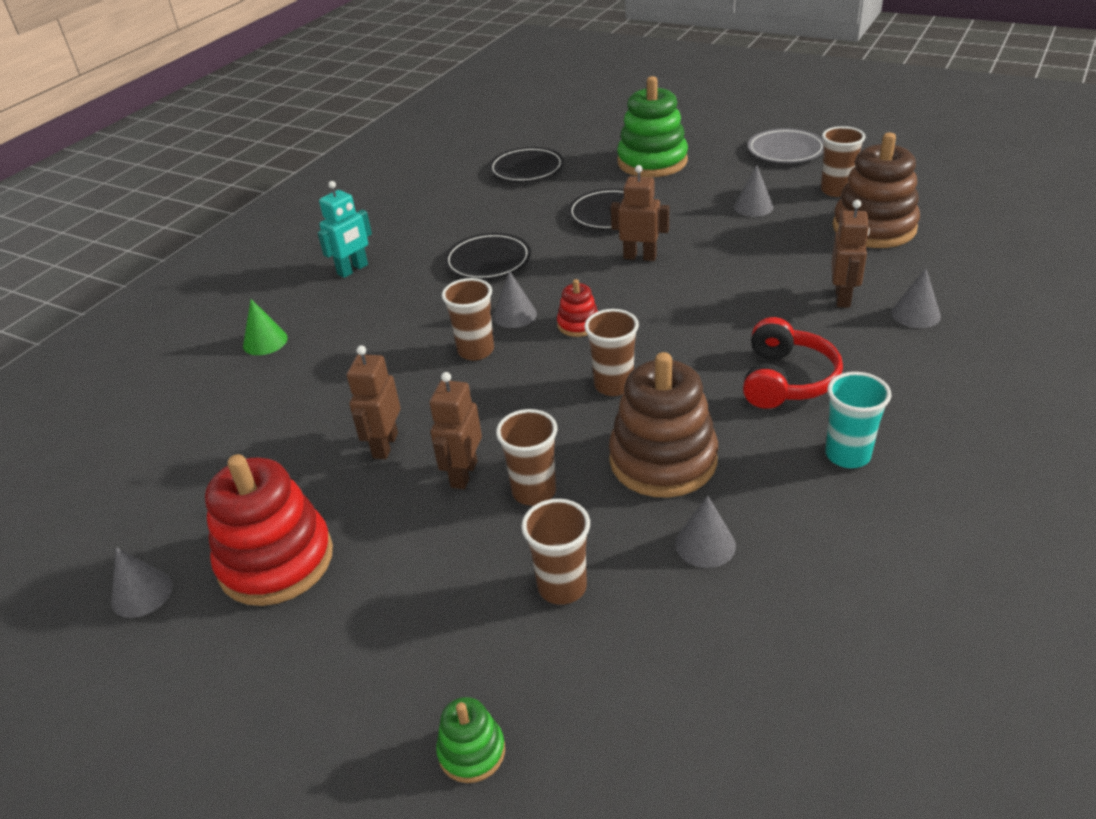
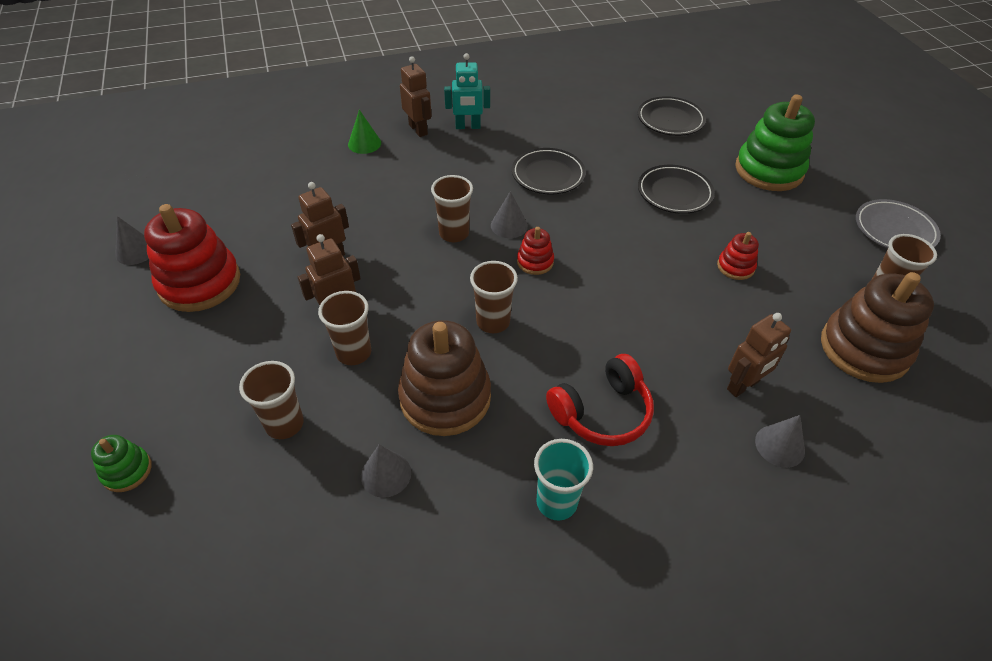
camera: 40 degrees right, 10 degrees up
(640, 257) = (646, 241): brown robot -> brown robot (418, 129)
(726, 233) = (735, 267): none -> red stacking toy
(753, 207) = (790, 260): grey cone -> none

